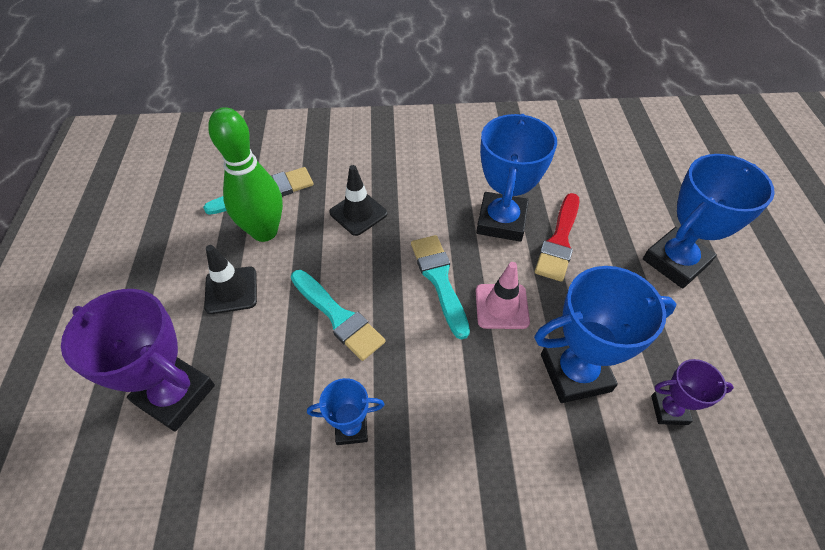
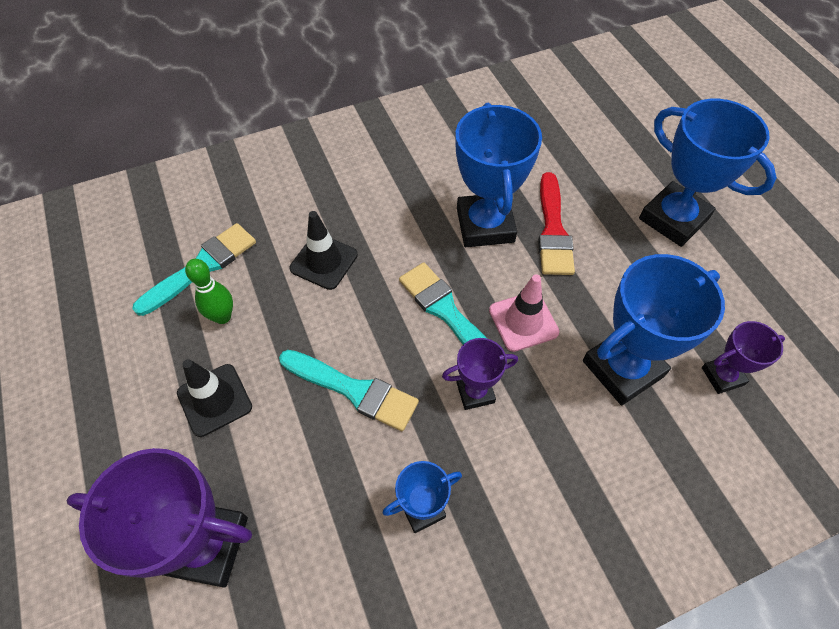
camera: 20 degrees left, 5 degrees up
(264, 232) = (222, 316): green bowling pin -> green bowling pin, size x0.53
(436, 350) = (475, 392): none -> purple trophy
(675, 262) = (673, 219): blue trophy -> blue trophy turned 75 degrees counterclockwise

